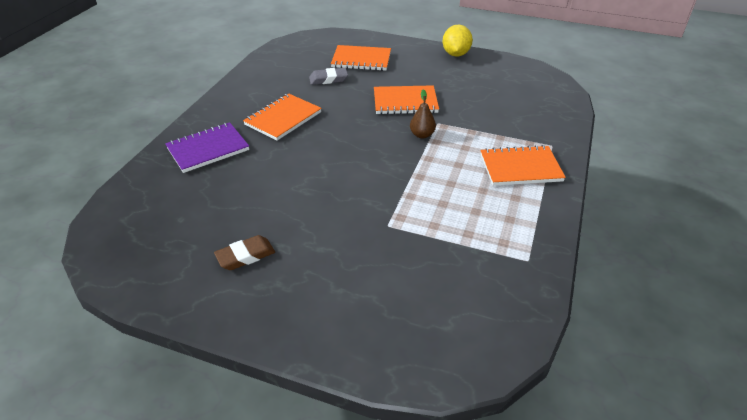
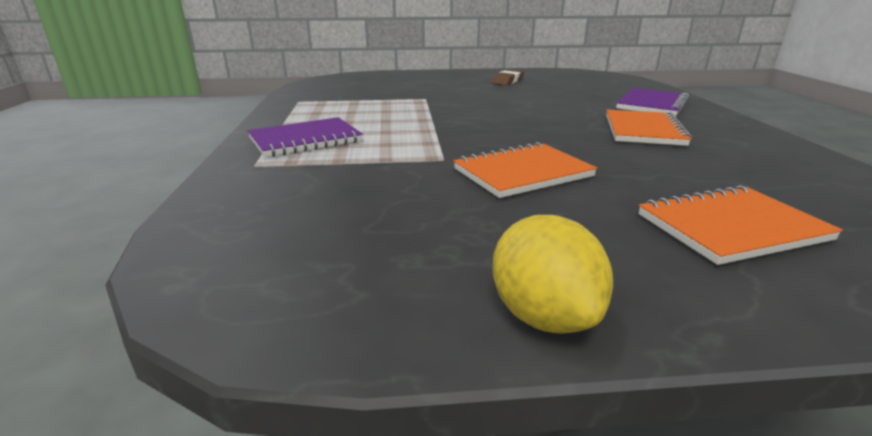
camera: 155 degrees right, 15 degrees down
(328, 79) = (699, 178): grey eraser -> none
(422, 135) = (453, 145): brown pear -> none
(520, 168) = (305, 140): orange notebook -> purple notebook

